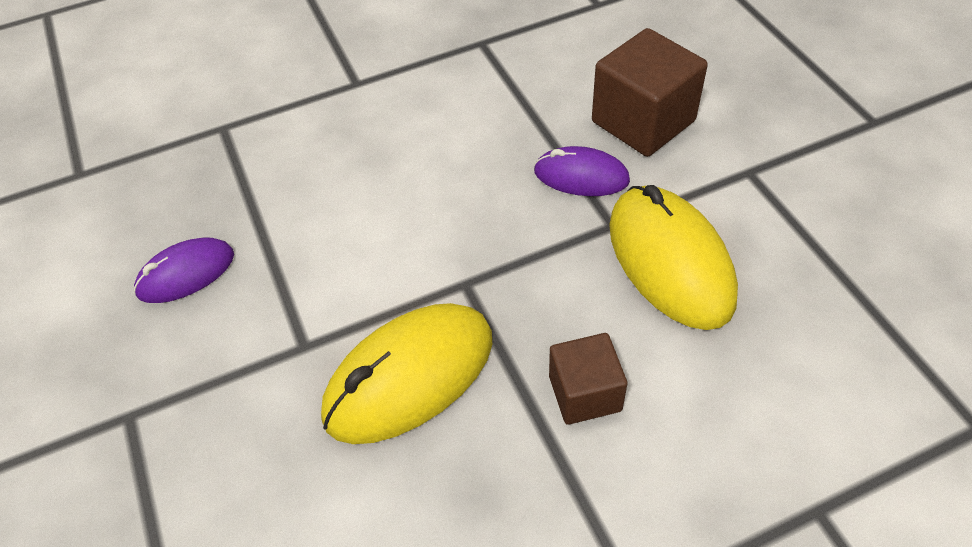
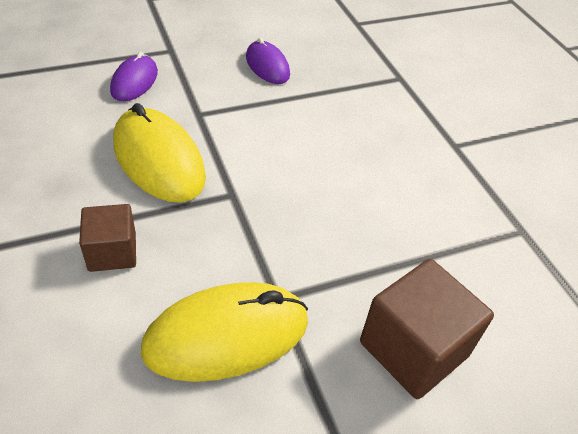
camera: 85 degrees right, 5 degrees down
(581, 176) = (338, 283): purple mouse -> purple mouse (134, 81)

